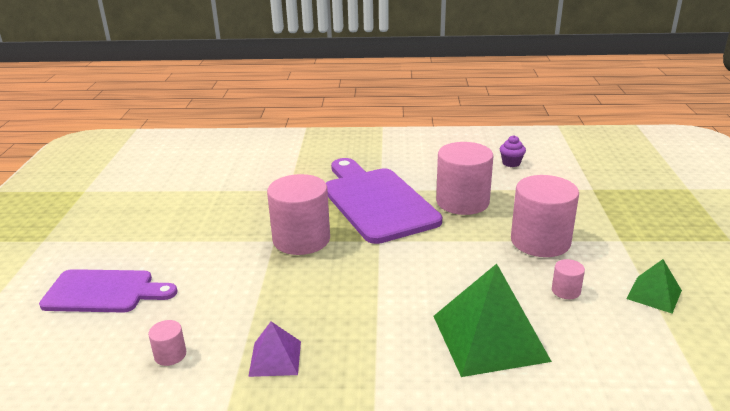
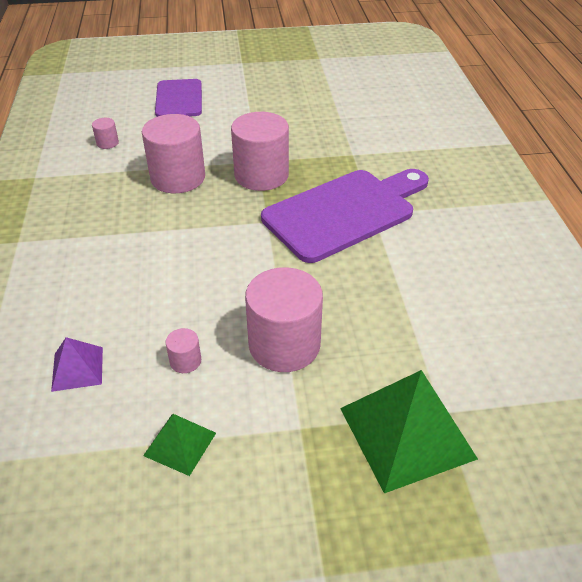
camera: 80 degrees right, 15 degrees up
(275, 358) = (98, 187): purple pyramid -> purple pyramid (77, 368)
(462, 202) = (362, 277): pink cylinder -> pink cylinder (178, 178)
(489, 337) = (112, 301): green pyramid -> green pyramid (407, 433)
(511, 163) = (490, 323): purple cupcake -> none

